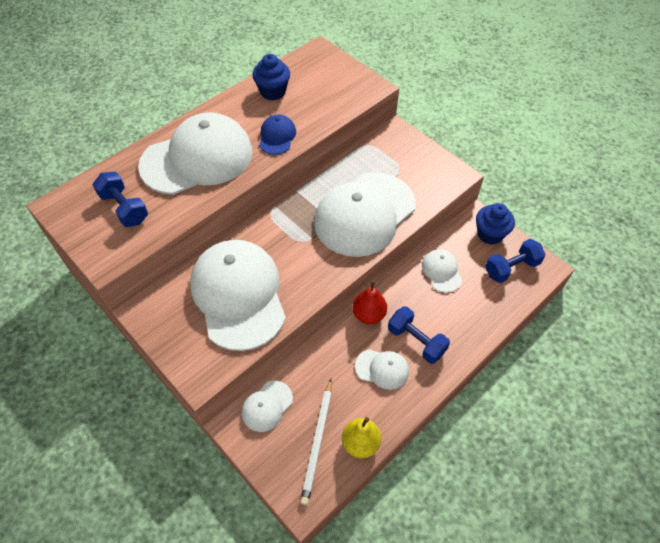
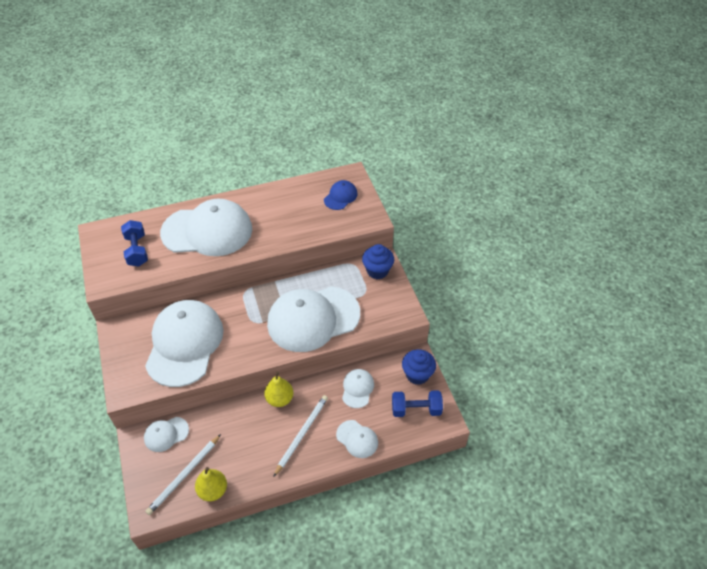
camera: 25 degrees right, 5 degrees down
(273, 92) = (294, 197): blue cupcake -> blue cupcake (377, 271)
(277, 136) = (274, 234): blue cap -> blue cap (340, 196)
(369, 314) = (280, 399): red pear -> yellow pear
(382, 369) = (263, 444): white cap -> white cap (357, 439)
(416, 341) = (302, 434): blue dumbbell -> white pencil

